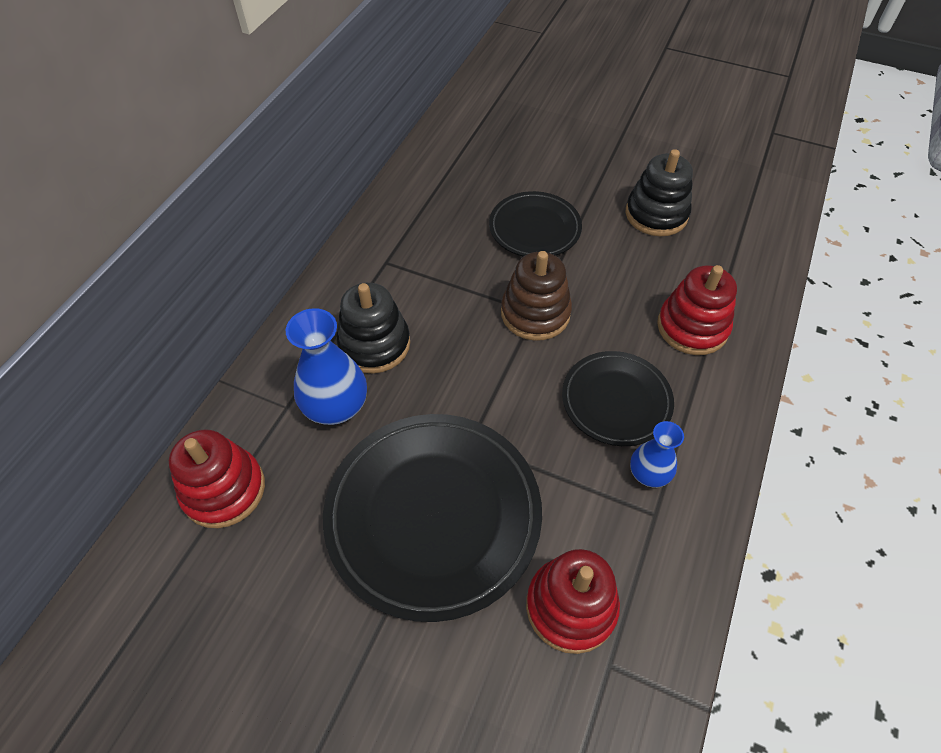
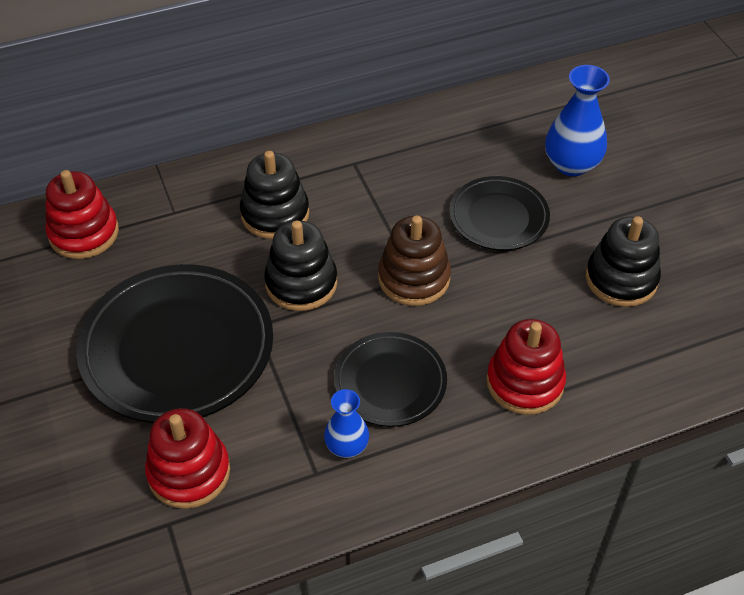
camera: 45 degrees right, 5 degrees down
(336, 406) = (202, 235): blue vase -> blue vase (571, 164)
(462, 381) = (301, 283): none -> black stacking toy

